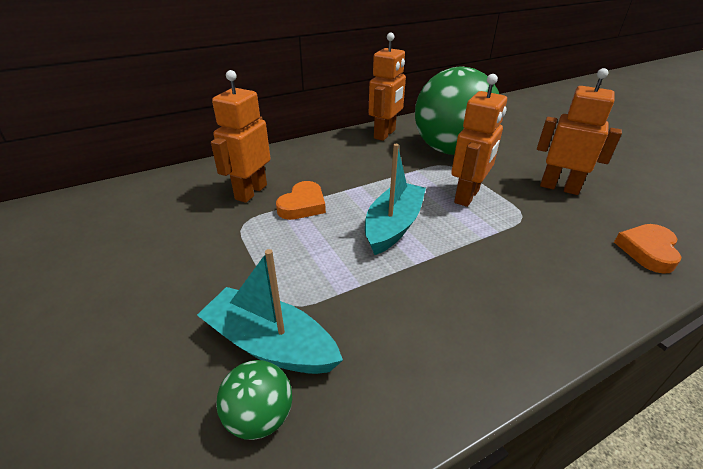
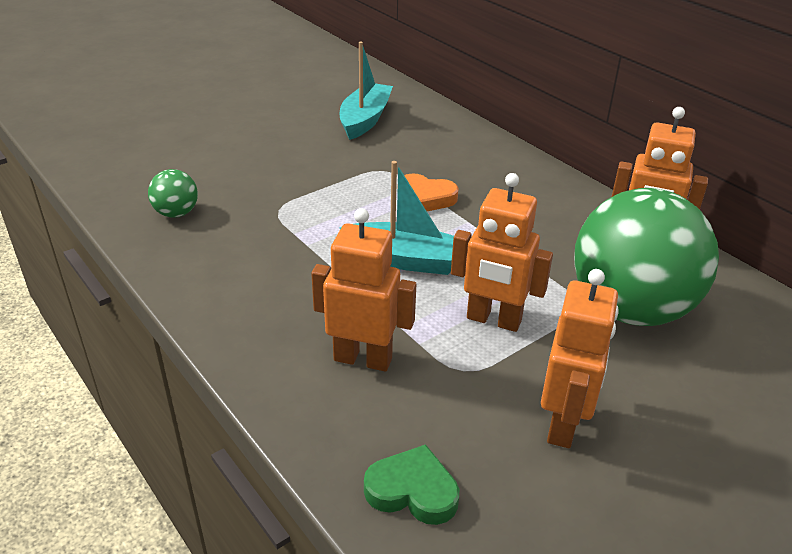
camera: 80 degrees right, 0 degrees up
(250, 192) = (439, 164): orange robot -> orange robot (363, 359)
(270, 344) = (236, 208): turquoise boat -> turquoise boat (365, 120)
(647, 251) = (412, 491): orange heart -> green heart

